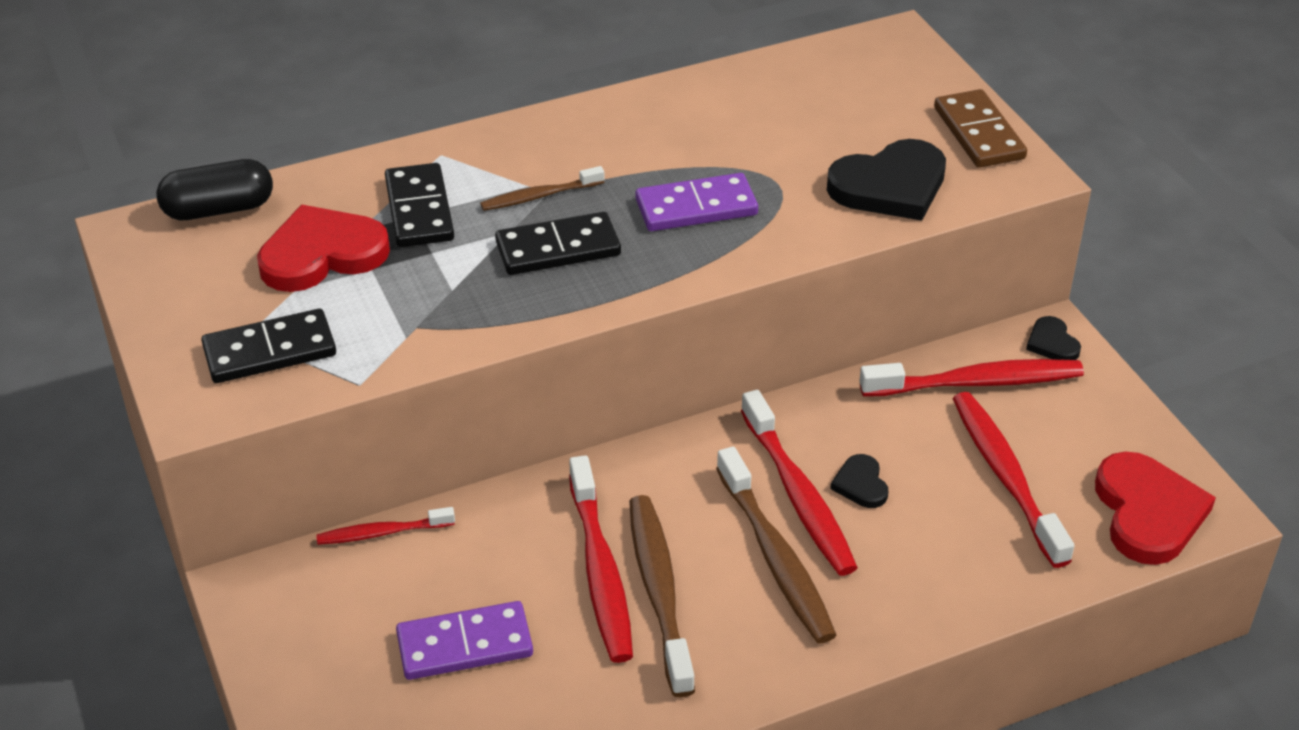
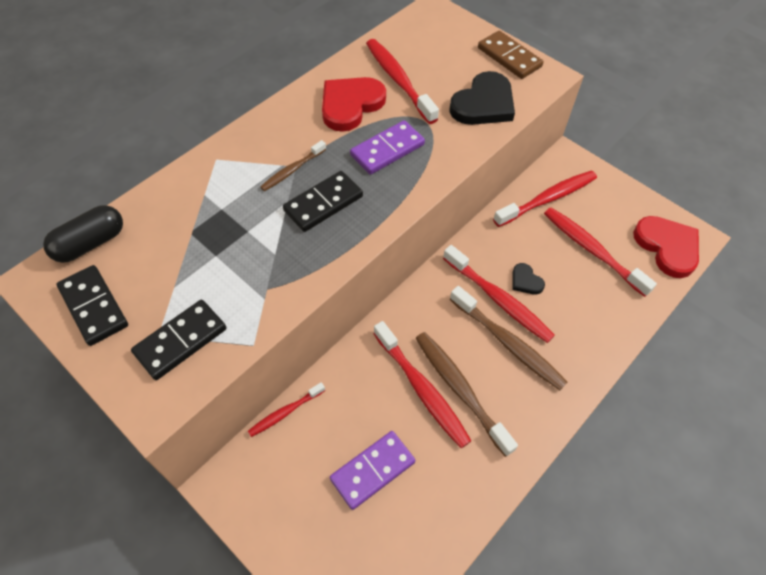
camera: 25 degrees left, 15 degrees up
(322, 254) = (177, 255): red heart -> red heart (350, 105)
(419, 210) = (223, 203): black domino -> black domino (93, 307)
(774, 122) = (399, 81): none -> red toothbrush
(1052, 343) = (570, 163): black heart -> none

